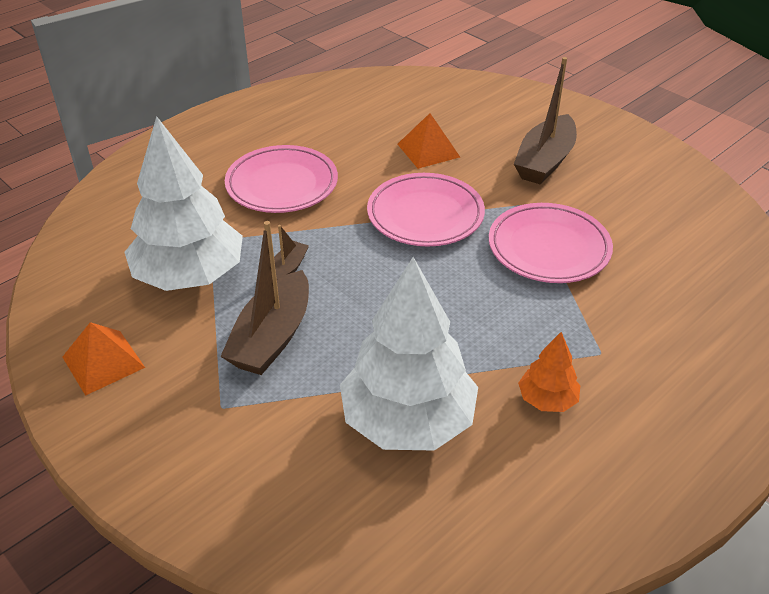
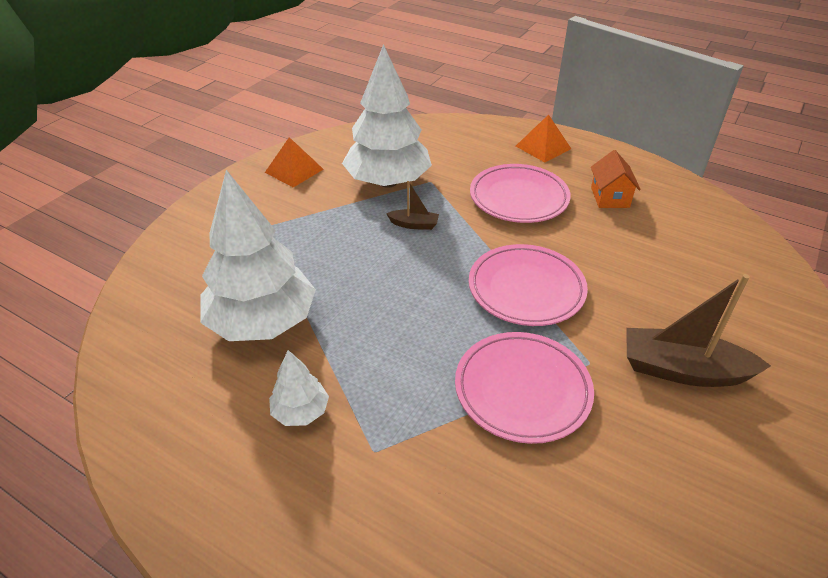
camera: 75 degrees right, 0 degrees up
(272, 337) = (336, 234): brown boat -> none
(313, 130) = (610, 197): none -> orange house
(428, 150) = (633, 274): orange pyramid -> orange pyramid (543, 147)
(547, 400) = (300, 412): orange tree -> white tree

